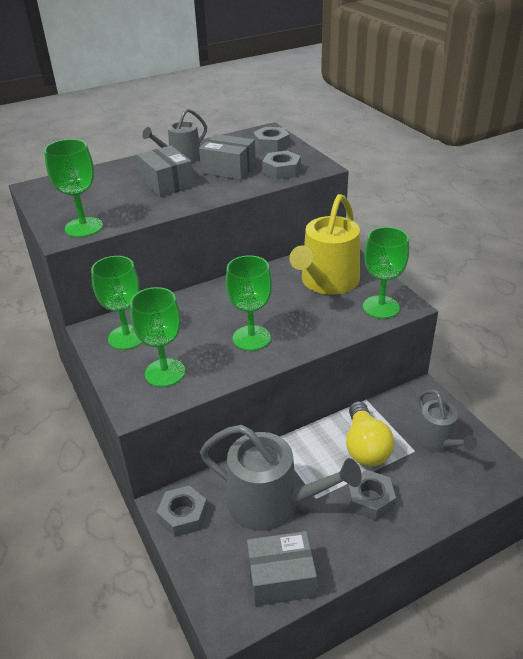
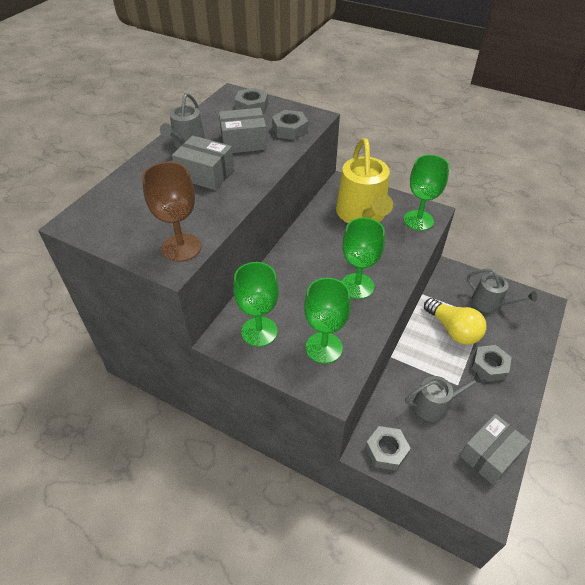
camera: 35 degrees left, 10 degrees up
(84, 227) = (181, 247): green goblet -> brown goblet
(272, 503) = (435, 405): grey watering can -> grey watering can, size x0.59

